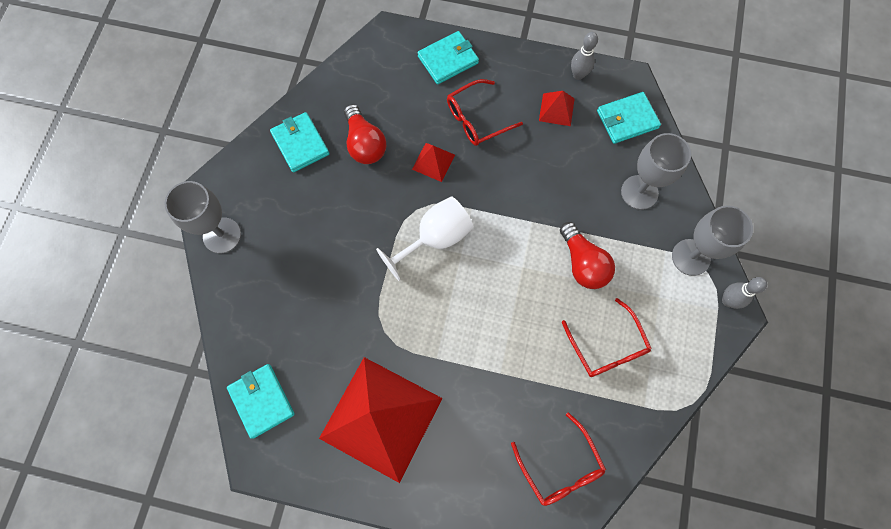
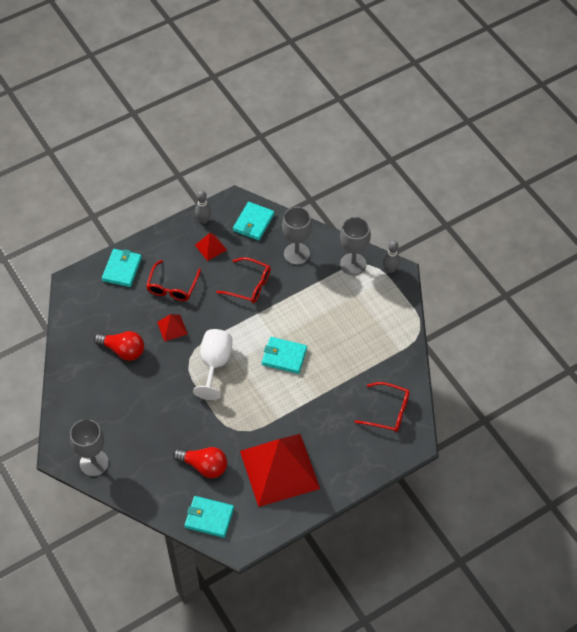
camera: 45 degrees left, 15 degrees down
(300, 144) = (85, 381): turquoise wallet -> turquoise wallet (284, 356)
(583, 263) = (303, 311): red light bulb -> red light bulb (204, 466)
(607, 346) = (354, 339): red glasses -> red glasses (249, 285)

